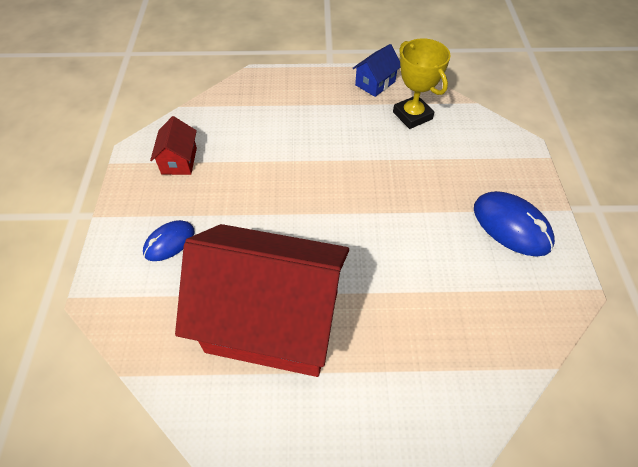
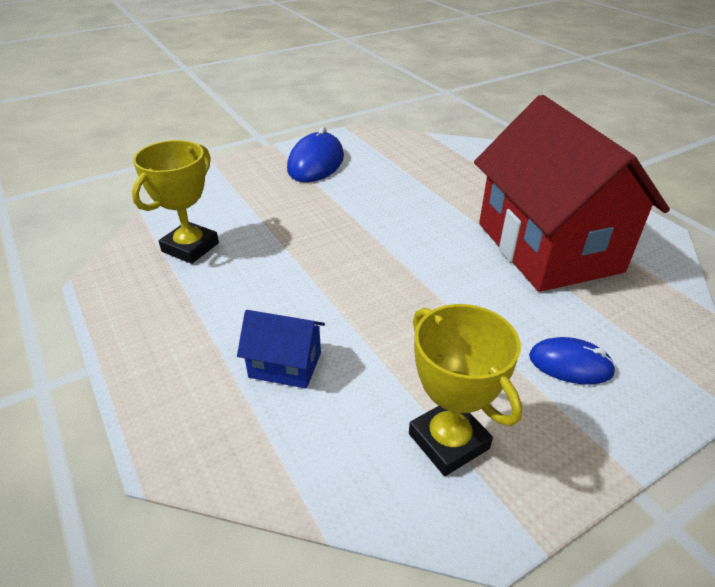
camera: 120 degrees left, 15 degrees down
(179, 161) = (448, 441): red house -> yellow trophy
(375, 83) = (131, 297): blue house -> blue house (285, 365)

